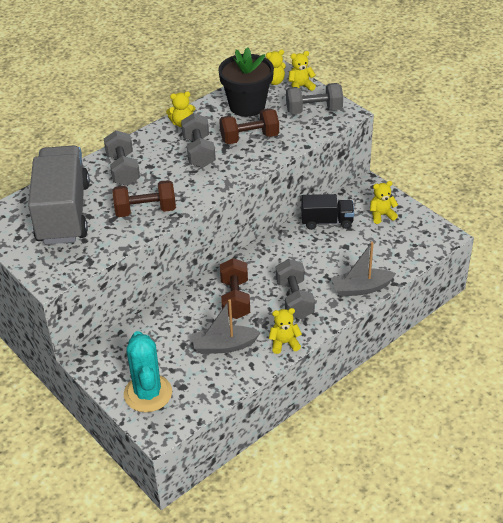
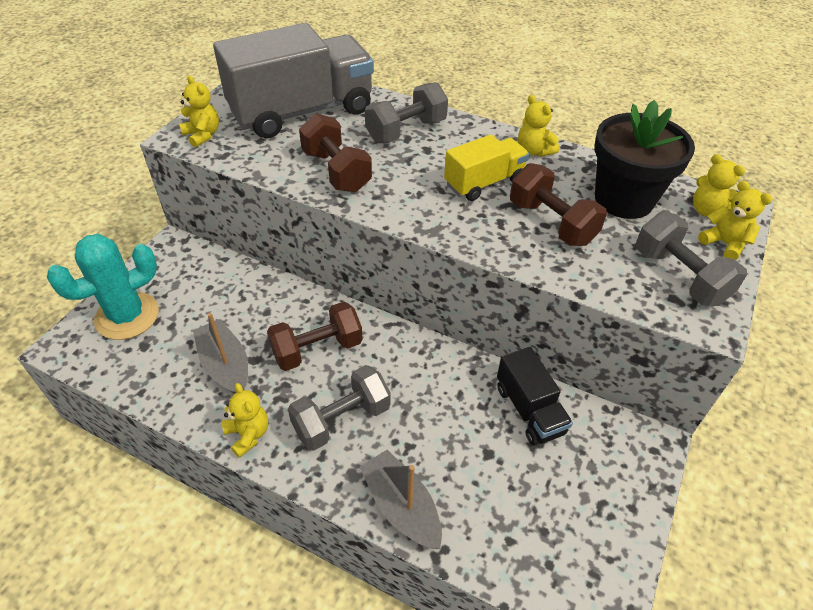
camera: 65 degrees right, 5 degrees up
(199, 152) = (484, 183): grey dumbbell -> yellow truck
(381, 215) = (592, 485): yellow teddy bear -> yellow teddy bear (203, 135)

